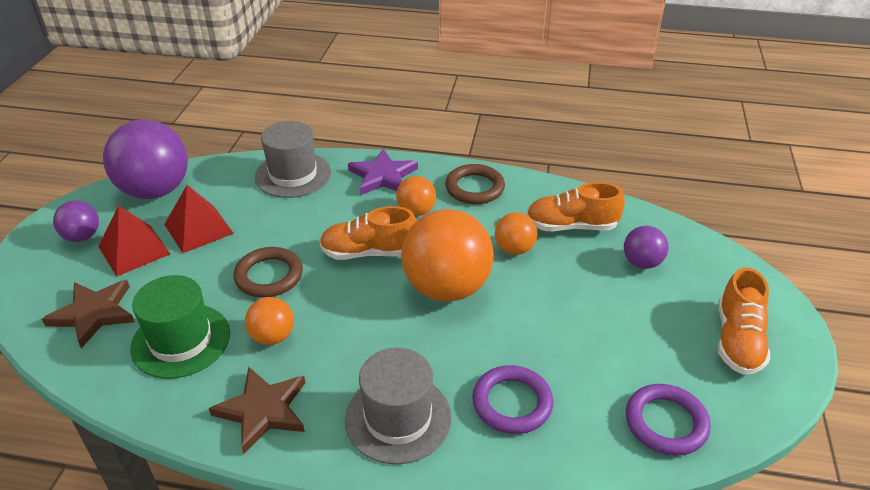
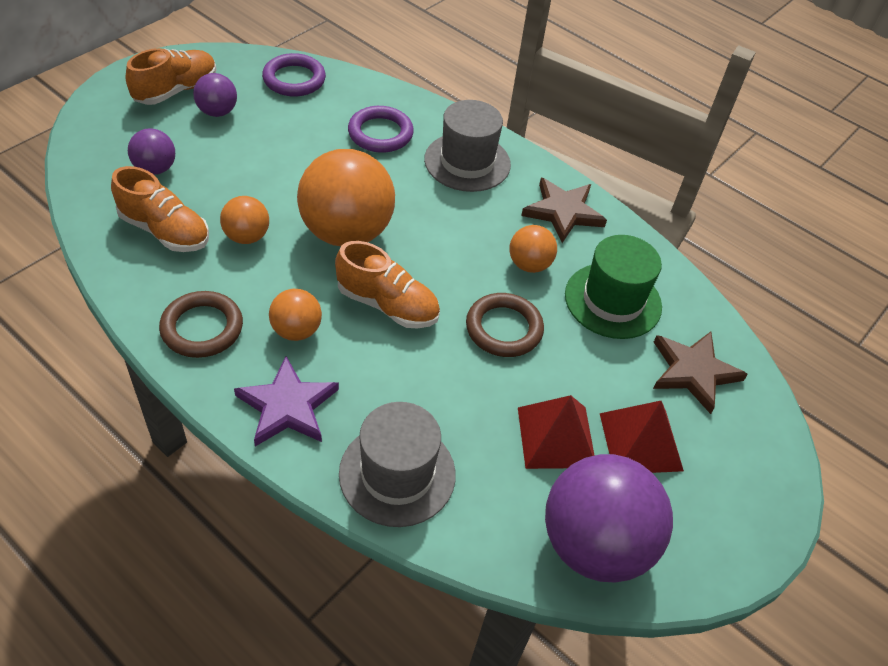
camera: 155 degrees left, 10 degrees up
(82, 236) = (702, 499): purple ball -> purple ball (217, 112)

